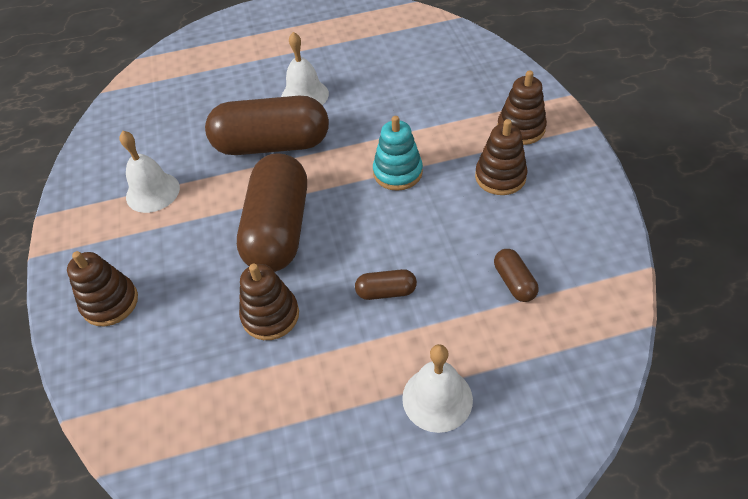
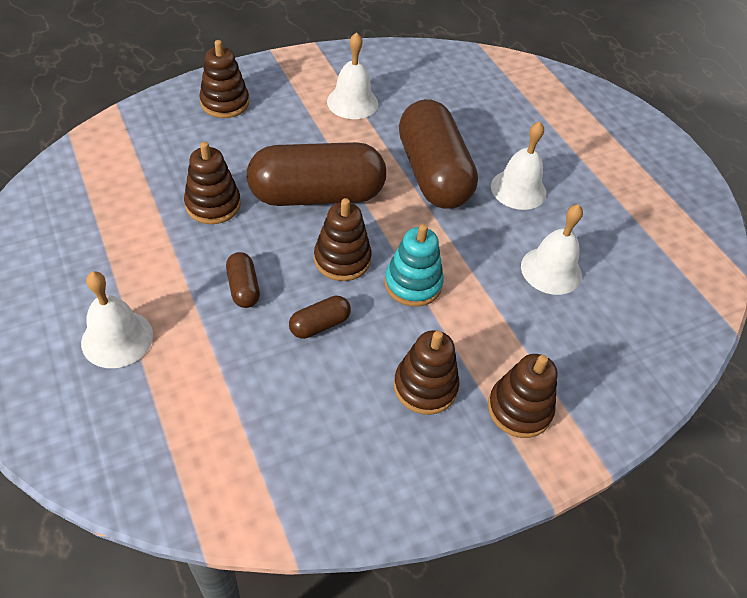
camera: 70 degrees right, 0 degrees up
(363, 216) = (342, 259): none -> brown stacking toy
(395, 91) = (551, 270): none -> white bell
(514, 282) = (261, 403): brown capsule -> brown capsule (320, 325)

